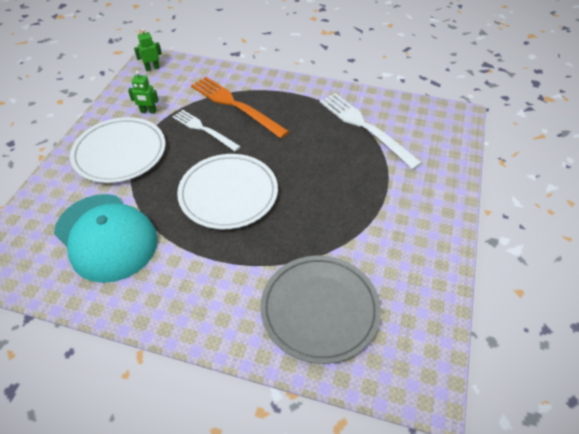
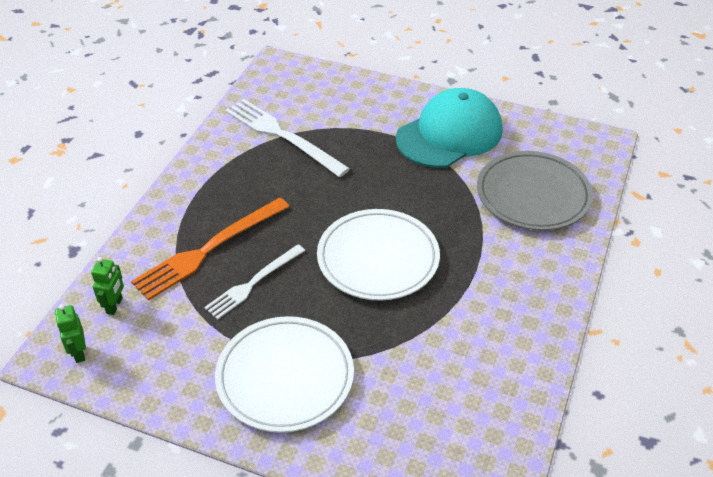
camera: 85 degrees left, 5 degrees down
(106, 237) = (441, 375): turquoise cap -> turquoise cap (449, 134)
(148, 111) = (196, 350): green robot -> green robot (114, 306)
(365, 127) = (282, 136): white fork -> white fork turned 75 degrees clockwise

